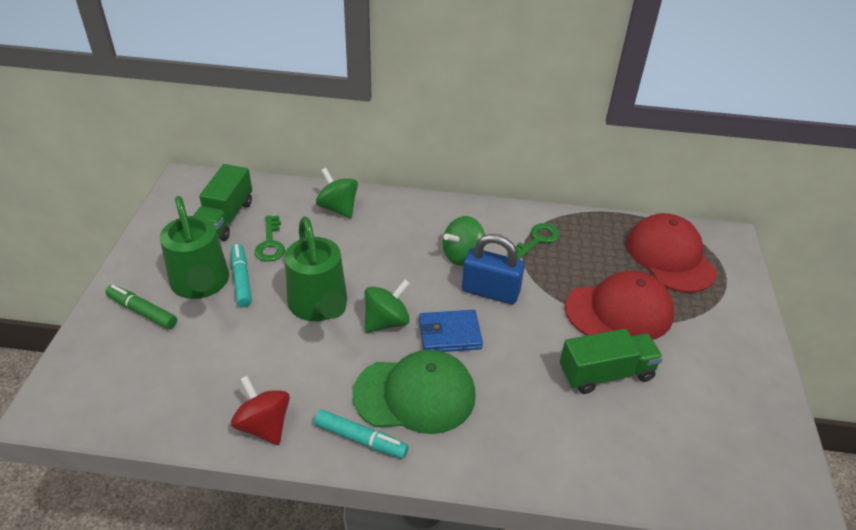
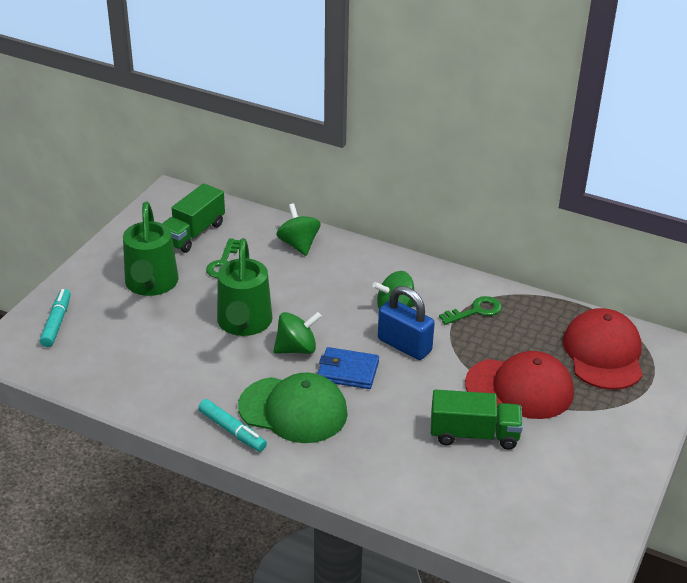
camera: 20 degrees right, 5 degrees down
(142, 312) = (95, 296): green marker -> none
(241, 279) = (186, 288): turquoise marker -> turquoise marker (56, 323)
(264, 425) = (159, 402): red spinning top -> none

